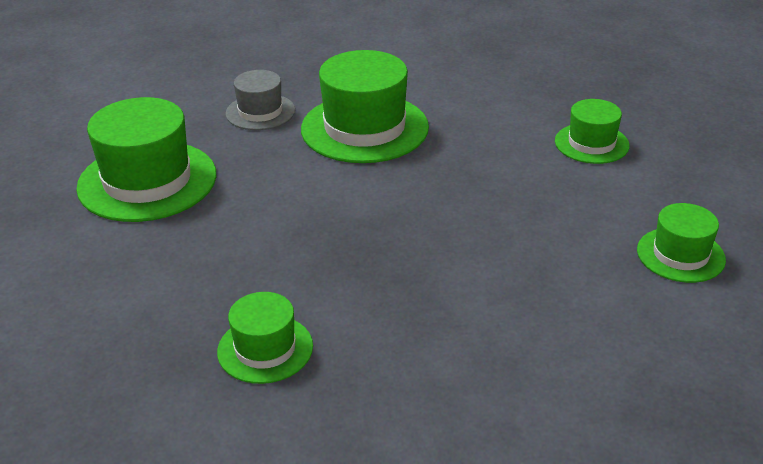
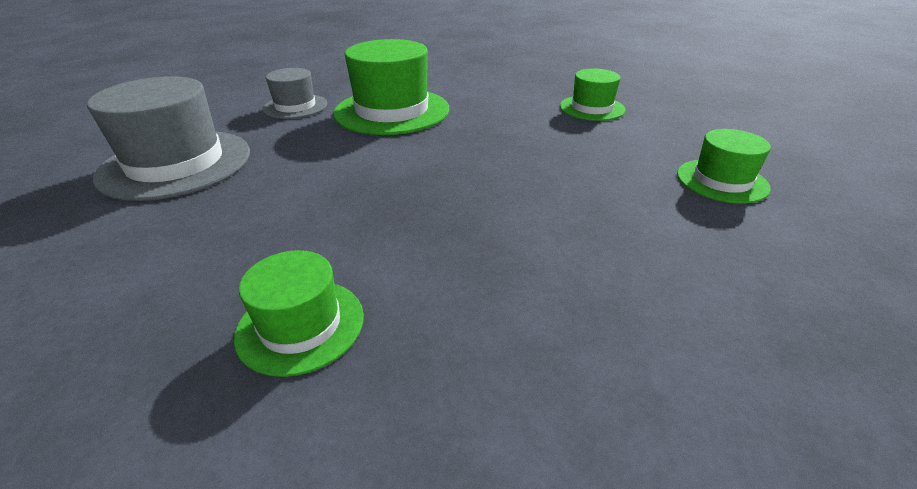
camera: 10 degrees left, 0 degrees up
(147, 181) = (176, 164): green hat -> grey hat

